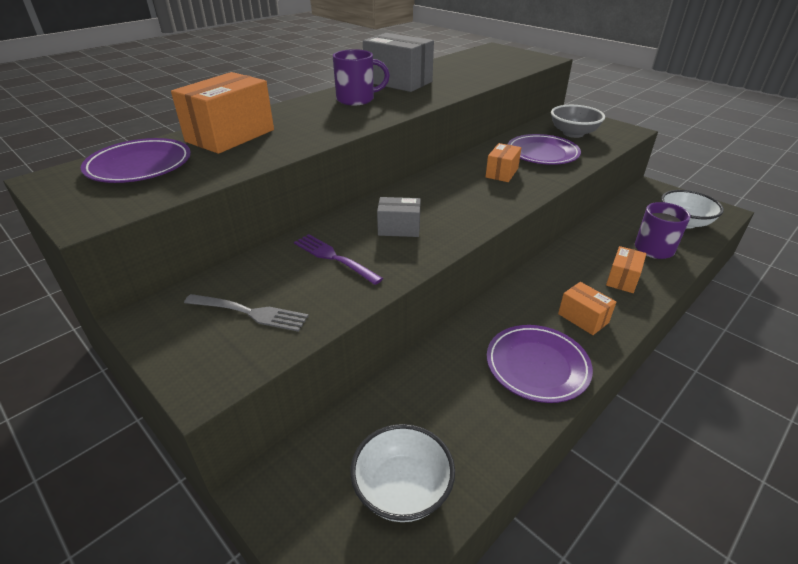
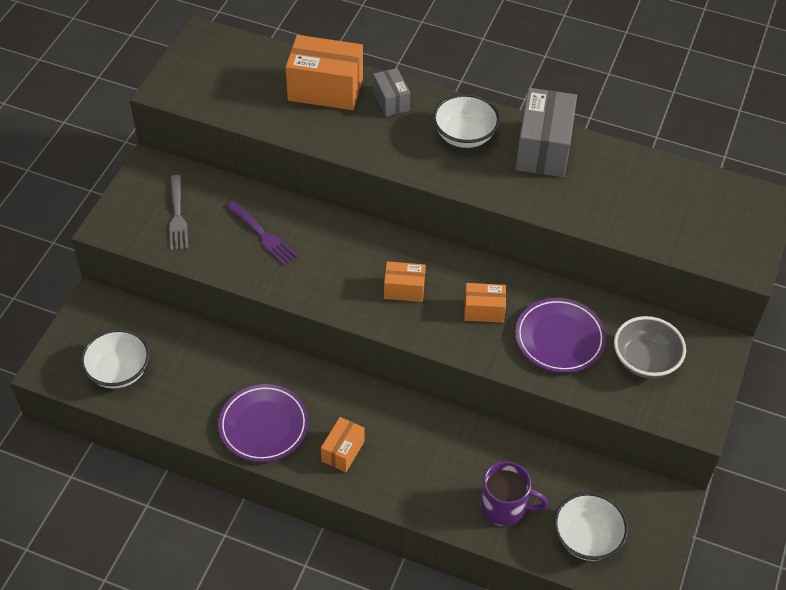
camera: 65 degrees right, 15 degrees up
(139, 166) = (245, 68): purple plate -> none
(334, 258) = (262, 235): purple fork -> purple fork turned 120 degrees clockwise
(357, 99) = (464, 135): purple mug -> white bowl
(399, 228) = (327, 260): grey box -> grey box (391, 101)
(622, 279) = (425, 479): orange box -> orange box (404, 289)

